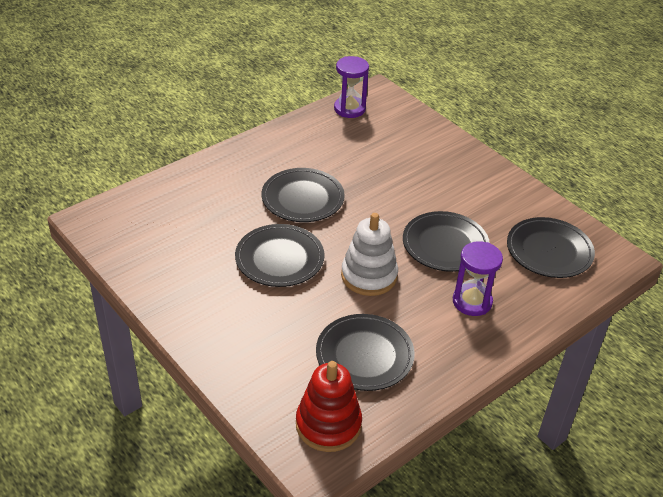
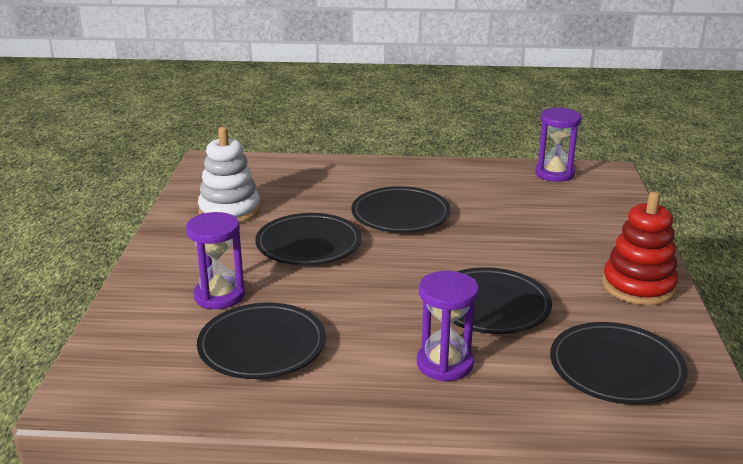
camera: 45 degrees right, 15 degrees down
(284, 336) = (219, 296): none -> purple hourglass
(328, 425) = (142, 377): red stacking toy -> red stacking toy (638, 286)
(369, 276) = (369, 292): white stacking toy -> white stacking toy (229, 211)

